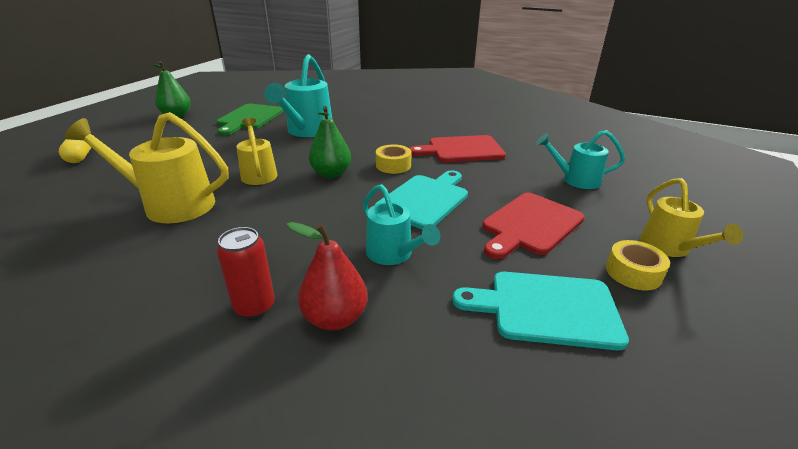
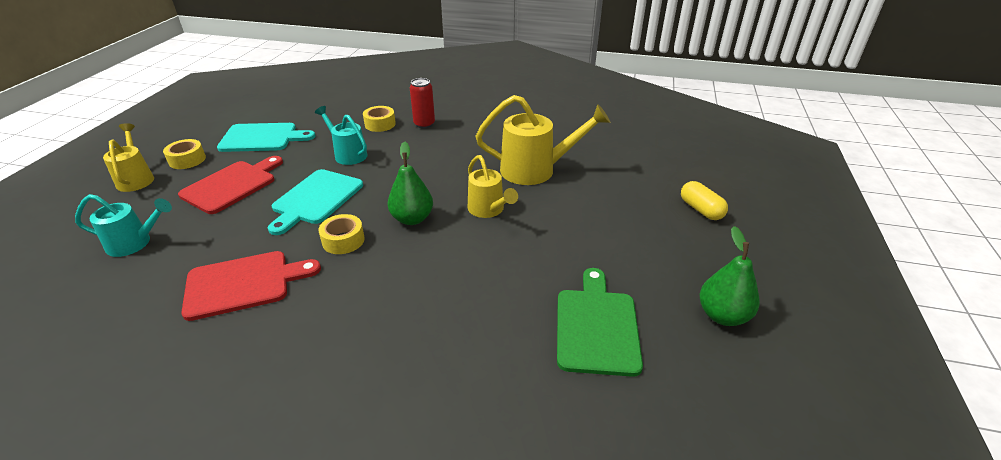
camera: 170 degrees right, 5 degrees up
(307, 131) = (477, 298): turquoise watering can -> none
(335, 318) = (380, 124): red pear -> yellow tape

